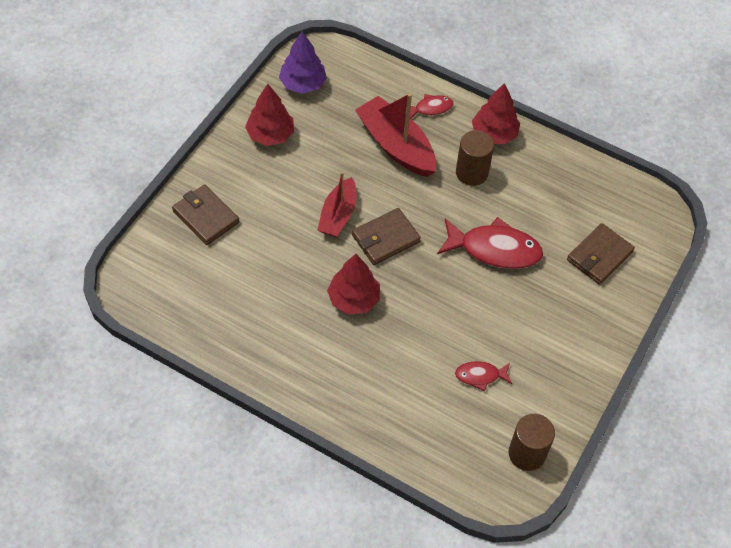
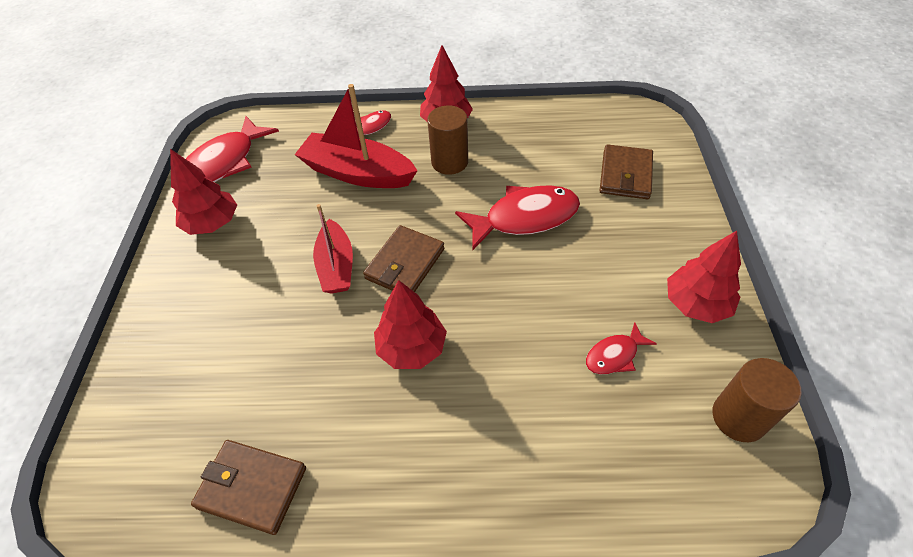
camera: 25 degrees left, 5 degrees down
(206, 217) = (173, 347): brown wallet -> brown wallet (252, 487)
(303, 84) = (224, 162): purple tree -> red fish
(564, 375) = (696, 304): none -> red tree

